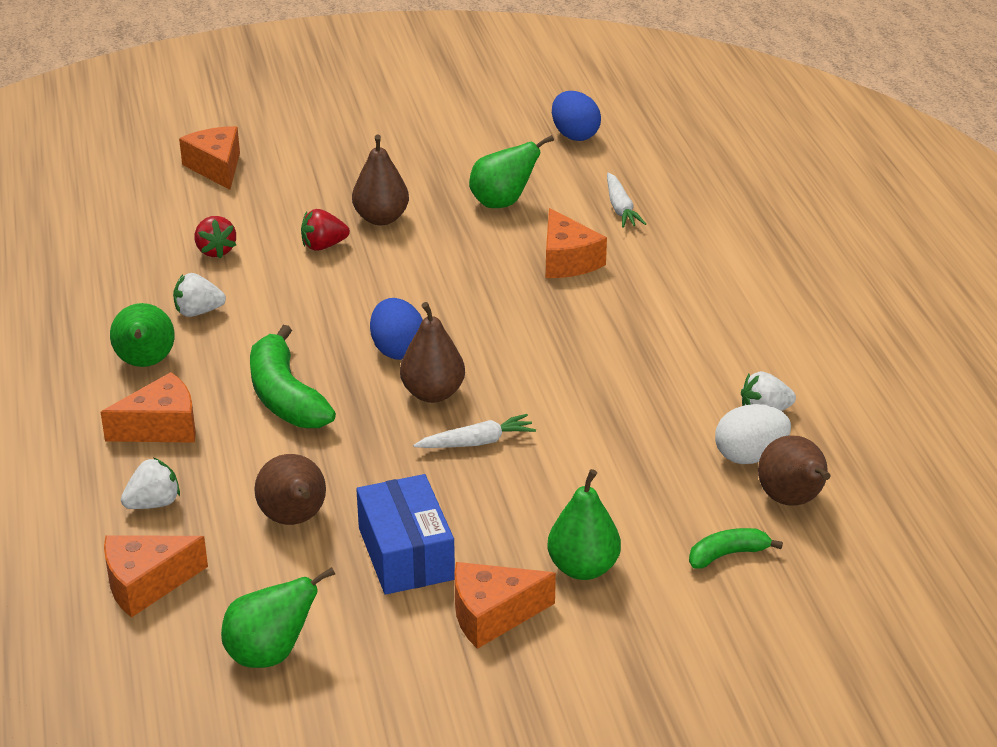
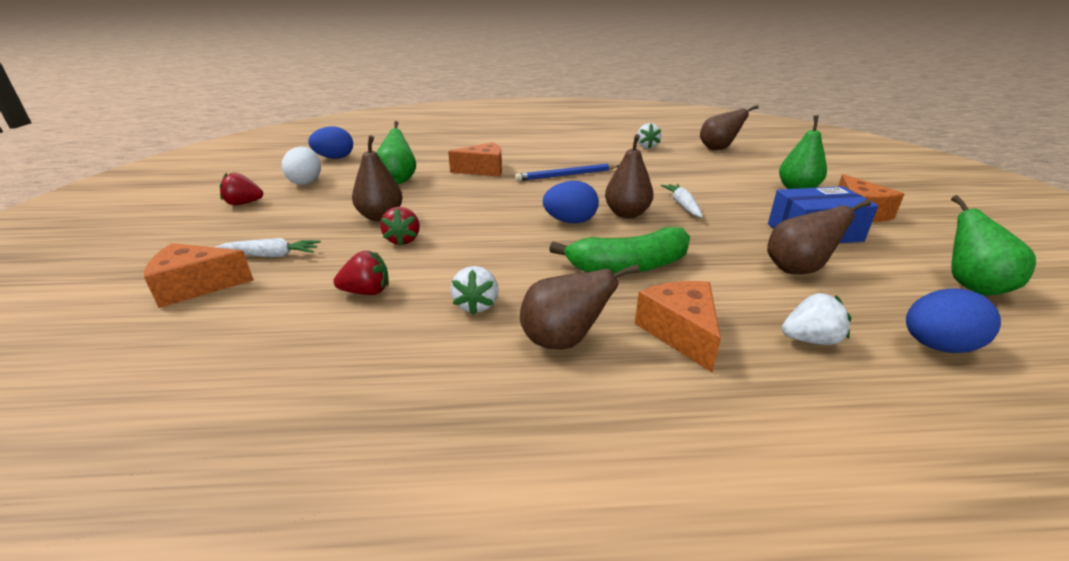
camera: 80 degrees left, 5 degrees down
(145, 363) = (563, 341): green pear -> brown pear
(146, 584) = (936, 346): orange cheese -> blue egg
(153, 503) = (810, 340): white strawberry -> white strawberry turned 105 degrees clockwise
(397, 127) = (244, 203): none -> red strawberry
(571, 335) = (567, 175): none -> blue pencil
(620, 208) = (434, 155): white carrot -> white carrot (271, 255)
(727, 555) = (767, 162): green banana -> none
(750, 456) = (684, 152): white egg -> white egg (306, 182)

